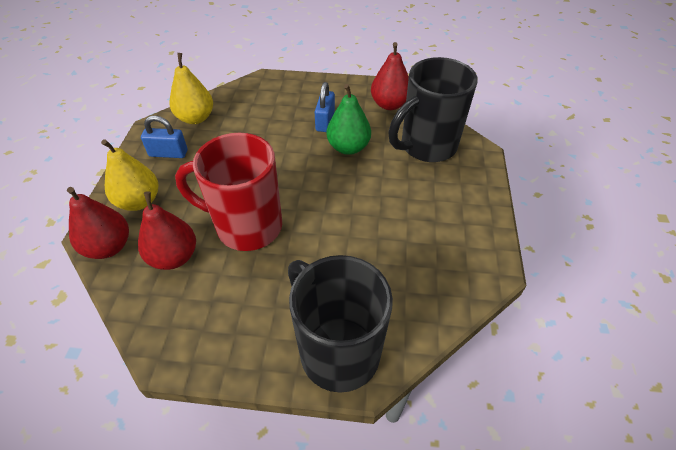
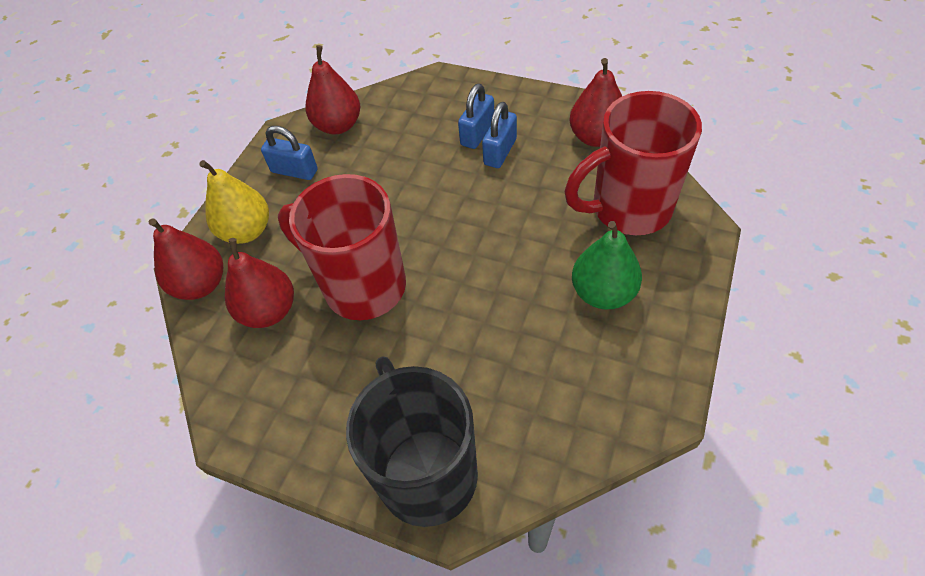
camera: 20 degrees right, 5 degrees up
(196, 118) = (338, 125): yellow pear -> red pear
(304, 111) = (477, 133): none -> blue padlock
(348, 147) = (520, 195): green pear -> green pear (603, 293)
(426, 146) = (627, 209): black mug -> red mug

